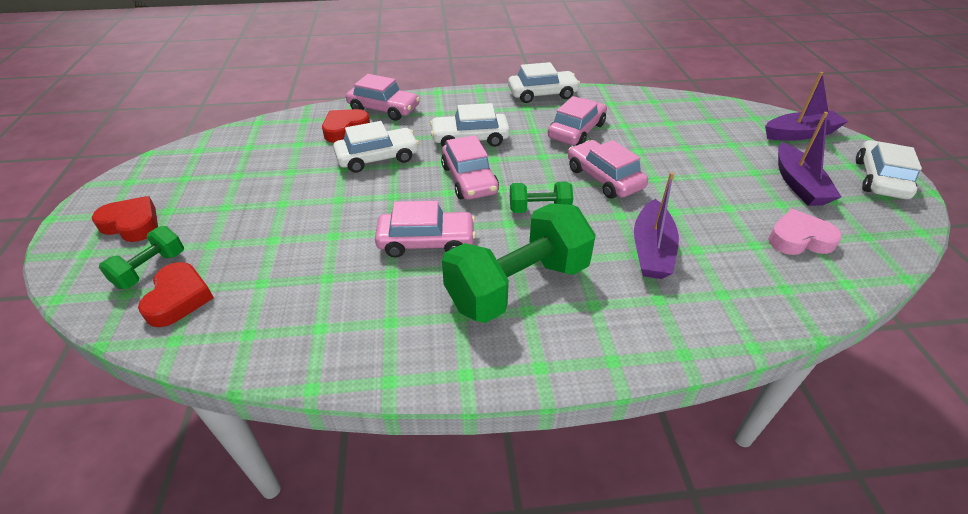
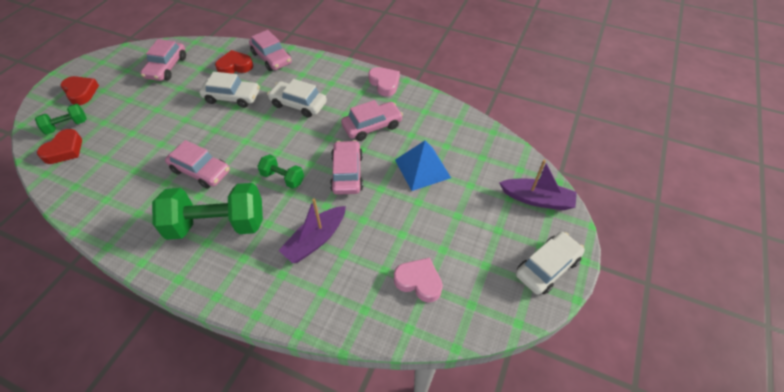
camera: 30 degrees right, 10 degrees up
(469, 180) = (266, 137): pink car -> pink car (166, 67)
(542, 94) = (384, 83): white car -> pink heart
(672, 147) = (422, 168): none -> blue pyramid
(798, 184) = (476, 240): purple boat -> none

